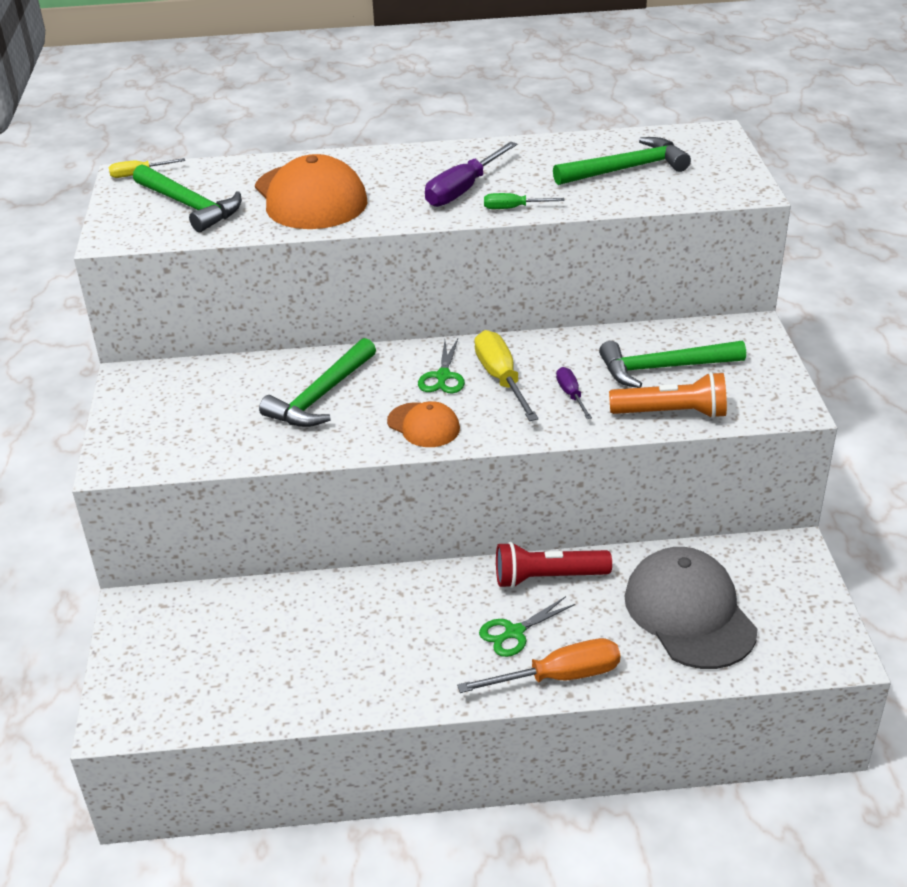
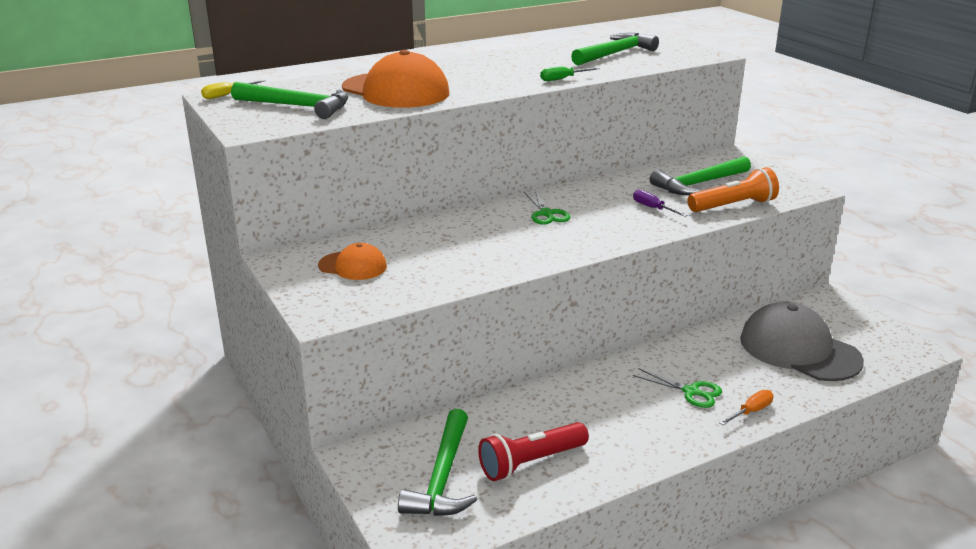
camera: 25 degrees left, 10 degrees down
(321, 396) = (462, 241): green hammer -> green hammer (443, 477)
(423, 425) = (564, 243): orange cap -> orange cap (353, 266)
(463, 190) = (512, 75): purple screwdriver -> none
(501, 379) = (592, 208): yellow screwdriver -> none
(514, 632) = (691, 392): green scissors -> green scissors turned 90 degrees counterclockwise
(547, 577) = (681, 352): red flashlight -> red flashlight (531, 462)
(559, 677) = (751, 411): orange screwdriver -> orange screwdriver, size x0.55

